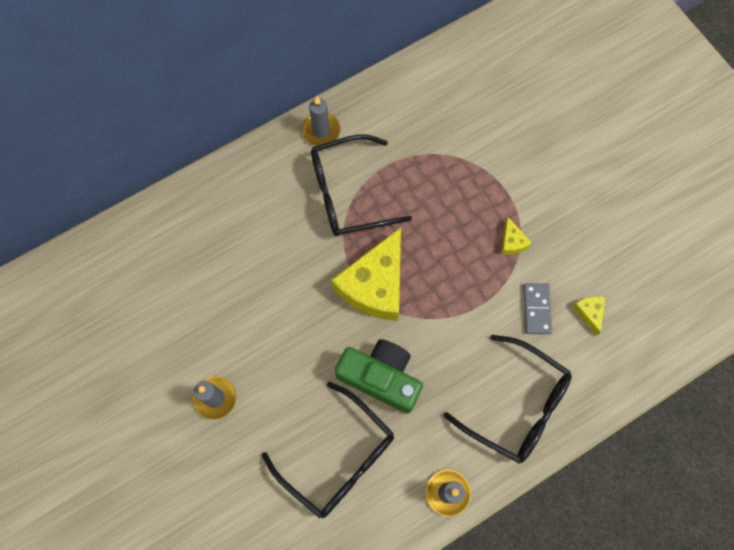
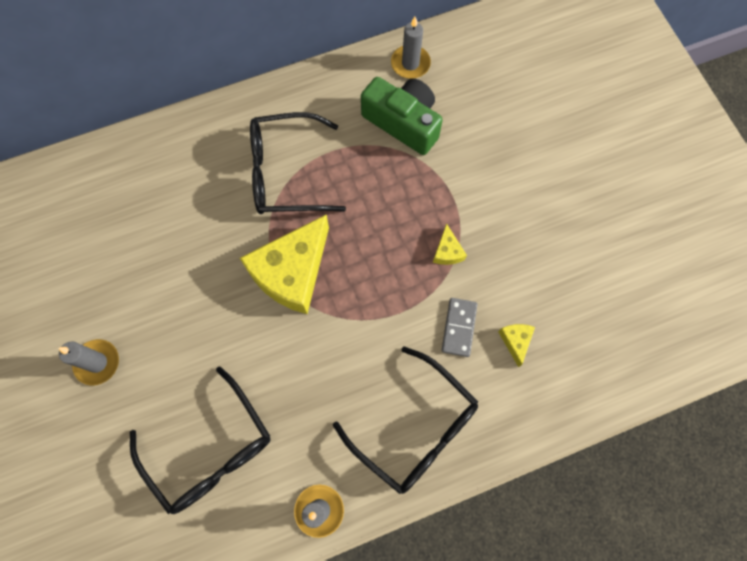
camera: 10 degrees right, 0 degrees up
(321, 131) = (272, 105): grey candle -> grey candle (410, 64)
(381, 377) = (276, 372): green camera -> green camera (403, 122)

